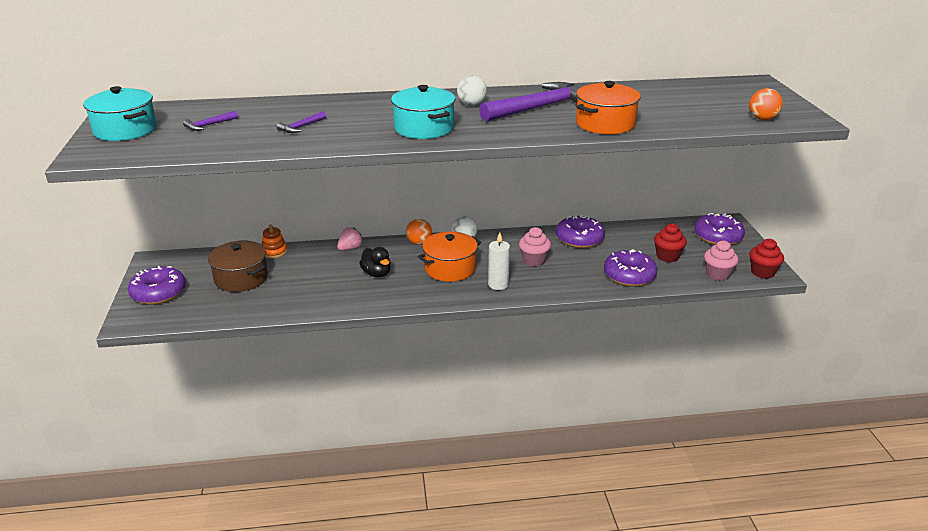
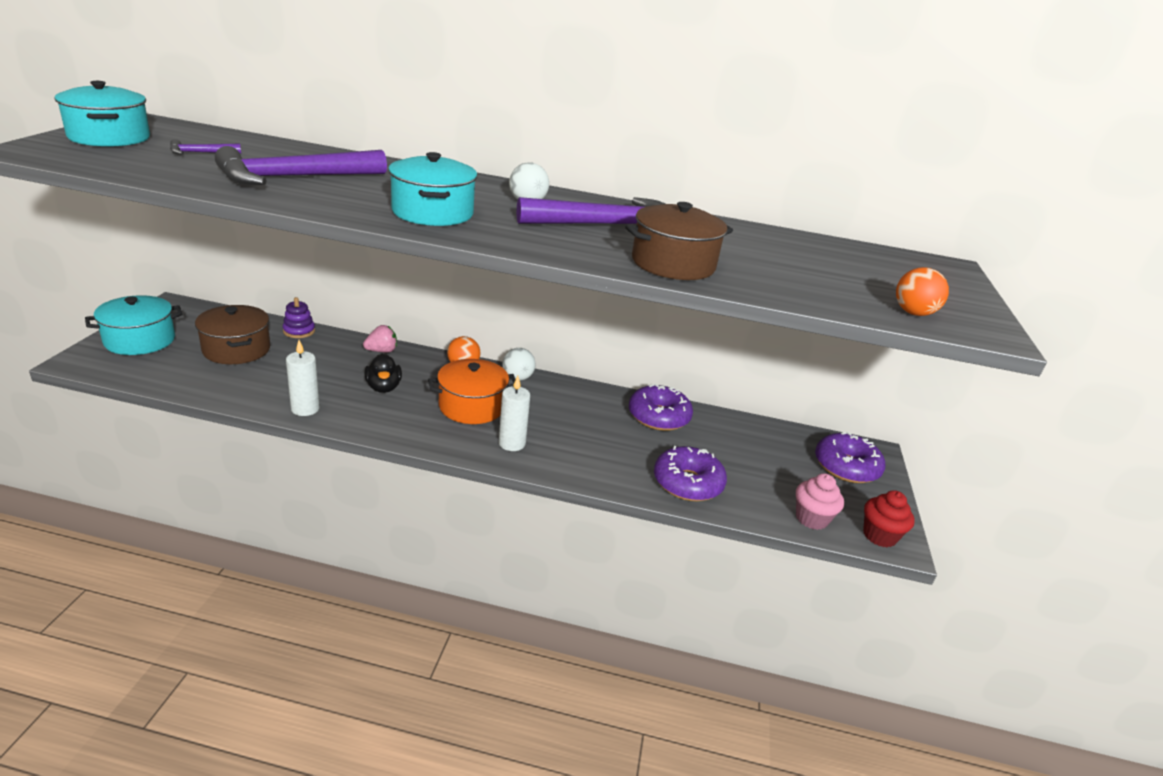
camera: 15 degrees right, 0 degrees up
(158, 293) = (140, 340): purple donut -> turquoise pot
(274, 252) = (299, 331): orange stacking toy -> purple stacking toy
(301, 127) = (294, 178): purple hammer -> purple hammer, size x2.36
(335, 304) = (305, 409): none -> white candle
(534, 260) = (580, 426): pink cupcake -> none
(605, 124) = (673, 264): orange pot -> brown pot
(667, 256) = (758, 473): red cupcake -> none

